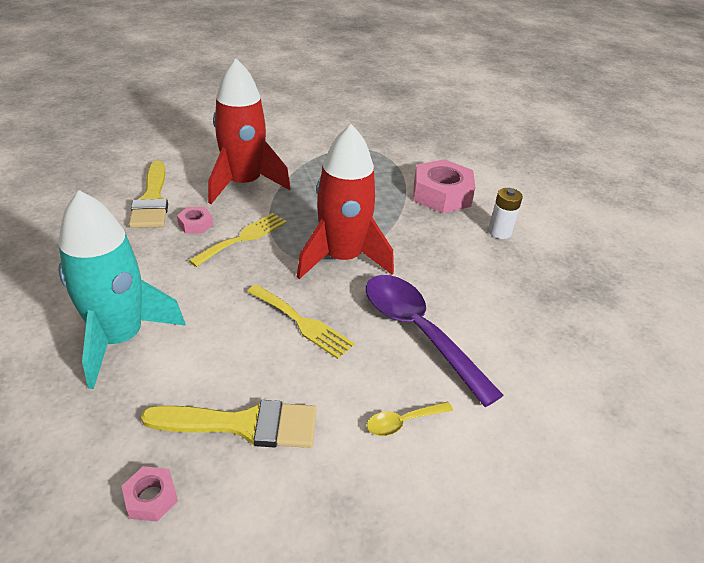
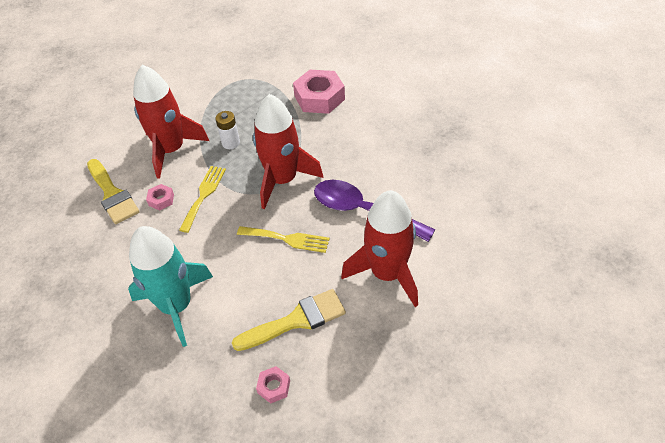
camera: 20 degrees left, 10 degrees up
(403, 422) = (387, 273): yellow spoon -> red rocket
(499, 232) = (374, 112): white battery -> white battery (231, 143)

